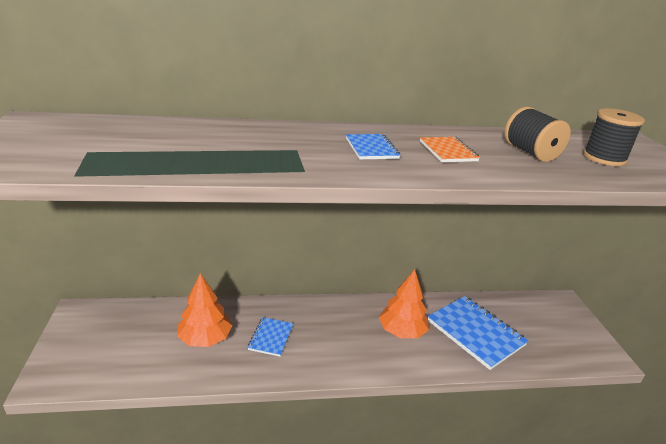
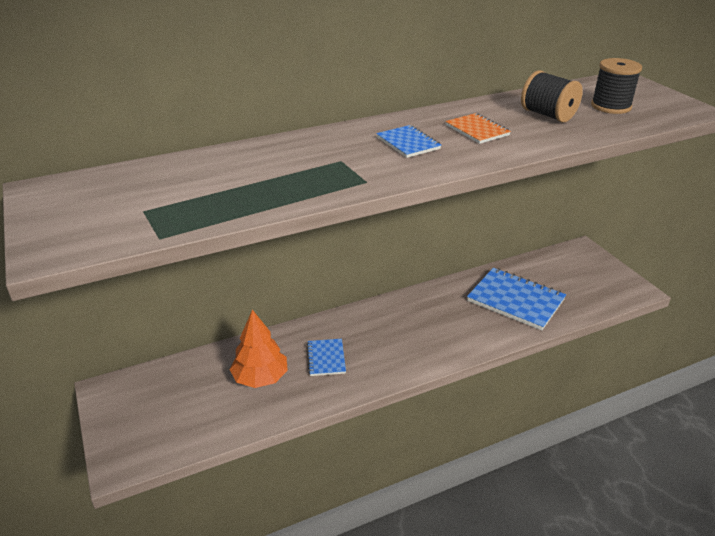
camera: 15 degrees left, 5 degrees up
(402, 331) = (448, 317): orange tree -> none

